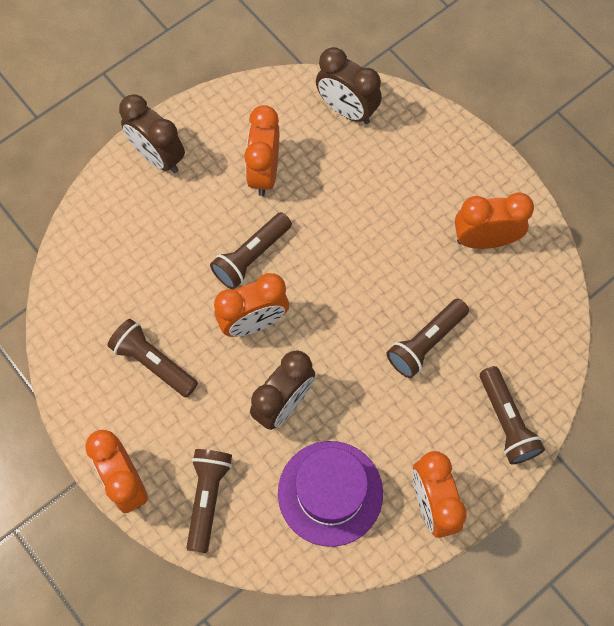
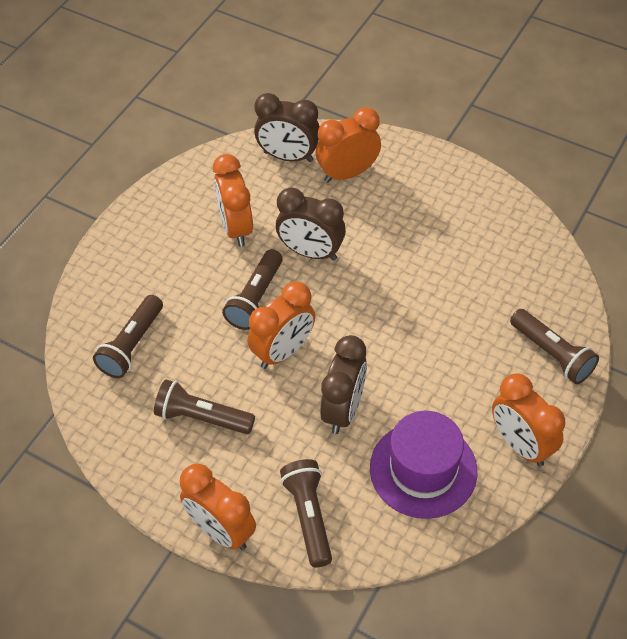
camera: 20 degrees left, 15 degrees down
(158, 157) = (129, 245): brown clock -> brown clock (311, 252)
(426, 343) = (449, 315): brown flashlight -> brown flashlight (132, 345)
(484, 240) = (459, 218): orange clock -> orange clock (347, 173)

